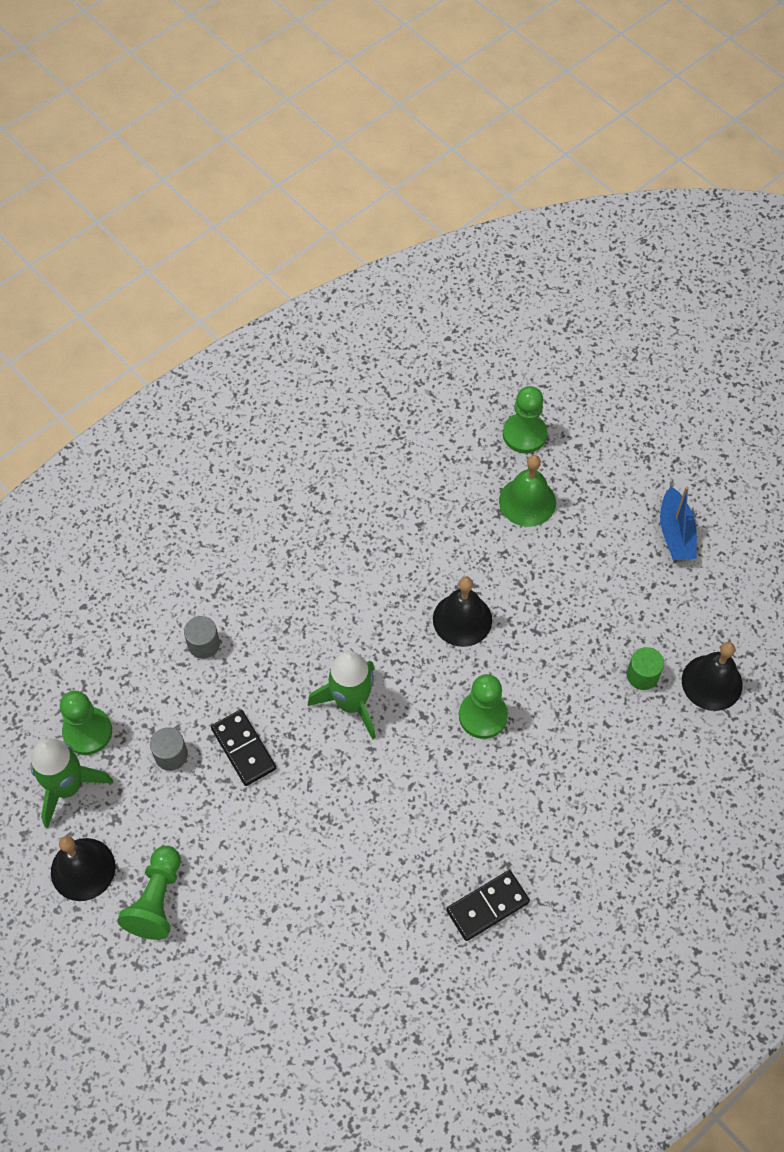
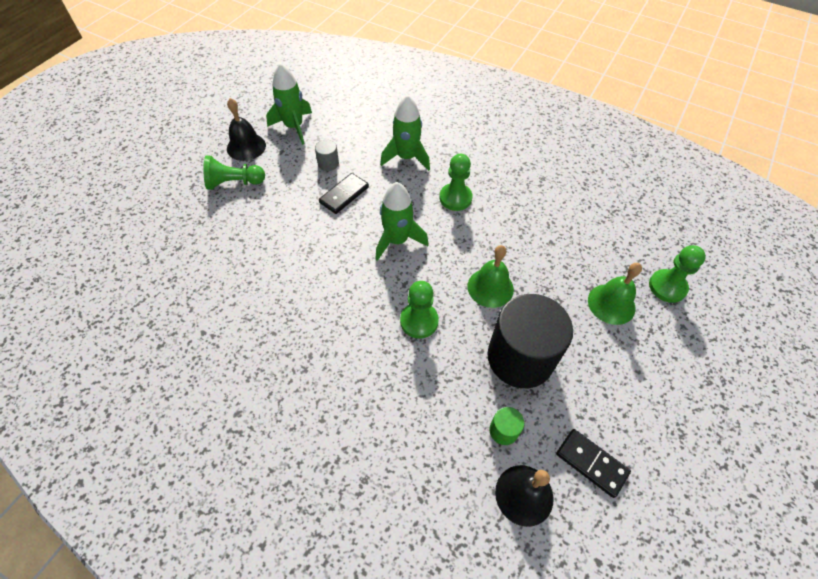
camera: 70 degrees right, 5 degrees down
(87, 732) = (330, 125): green pawn -> green pawn (455, 198)
(203, 644) = (406, 157): grey cylinder -> green rocket
(462, 619) = (490, 287): black bell -> green bell
(487, 906) = (268, 364): black domino -> black domino (591, 463)
(564, 624) = (520, 357): none -> black cylinder
(675, 533) = (652, 424): blue boat -> none

